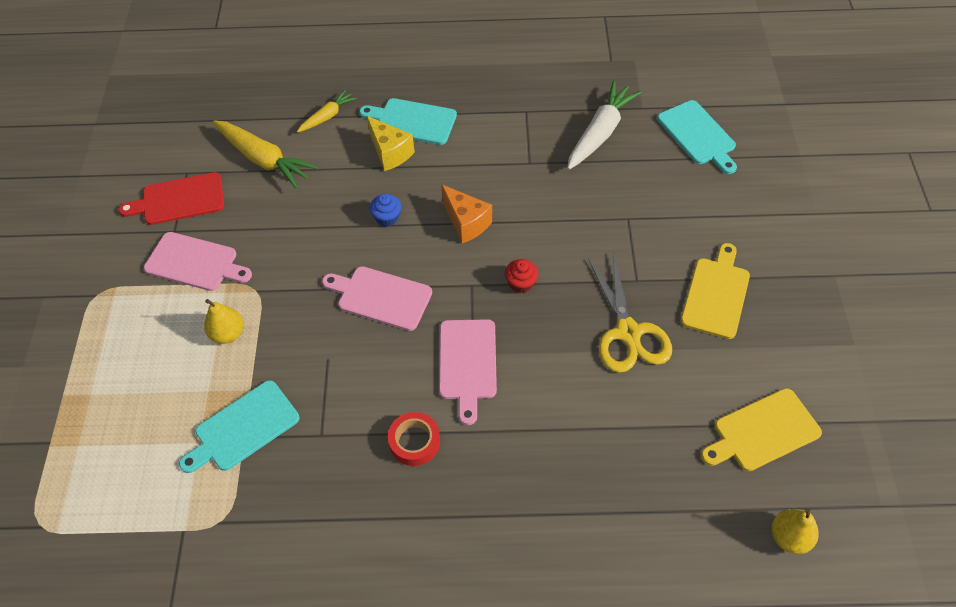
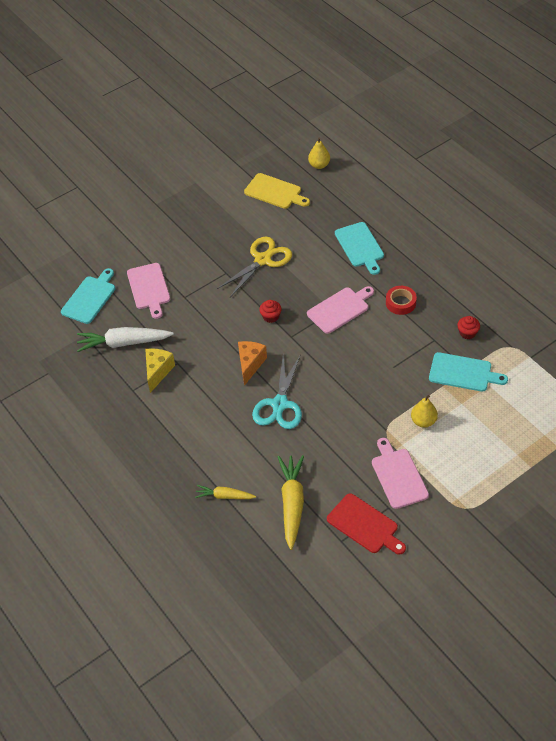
camera: 125 degrees left, 5 degrees down
(292, 484) = (467, 333): none -> red cupcake
(381, 297) = (335, 370): pink cutting board -> pink cutting board (149, 288)
(387, 217) = (280, 404): blue cupcake -> turquoise scissors
(390, 153) = (227, 438): yellow cheese -> yellow cheese (158, 372)
(412, 121) = (190, 444): turquoise cutting board -> turquoise cutting board (360, 246)
(716, 294) = (208, 239): yellow cutting board -> none

